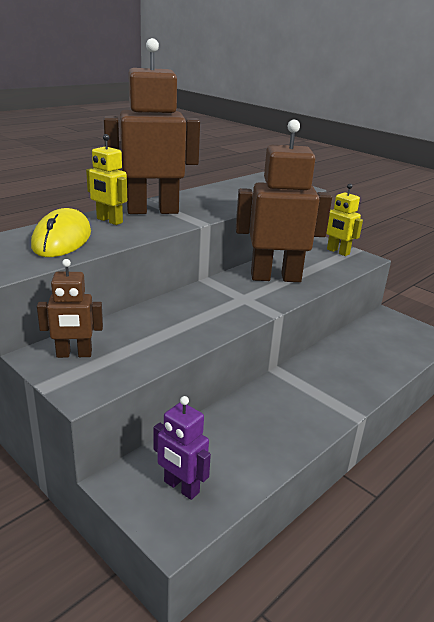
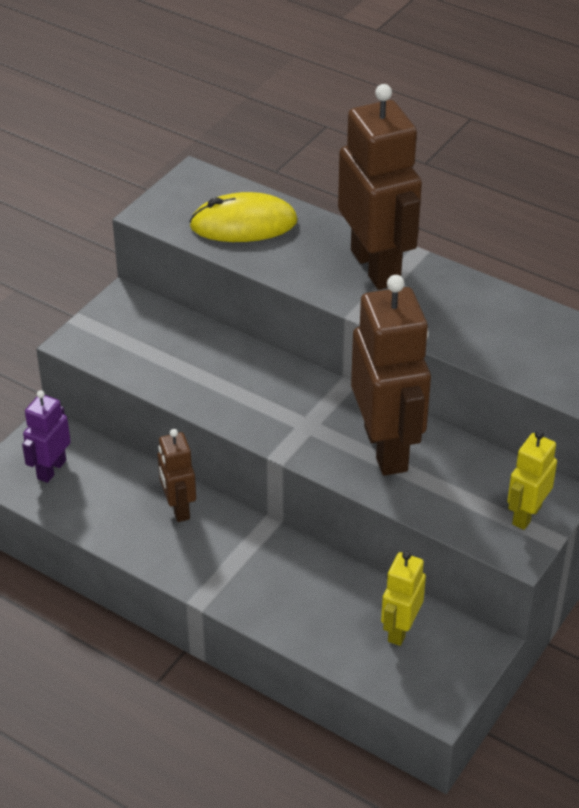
camera: 80 degrees right, 15 degrees up
(74, 354) = (132, 320): brown robot -> brown robot (178, 508)
(109, 221) = (319, 241): yellow robot -> yellow robot (400, 630)

